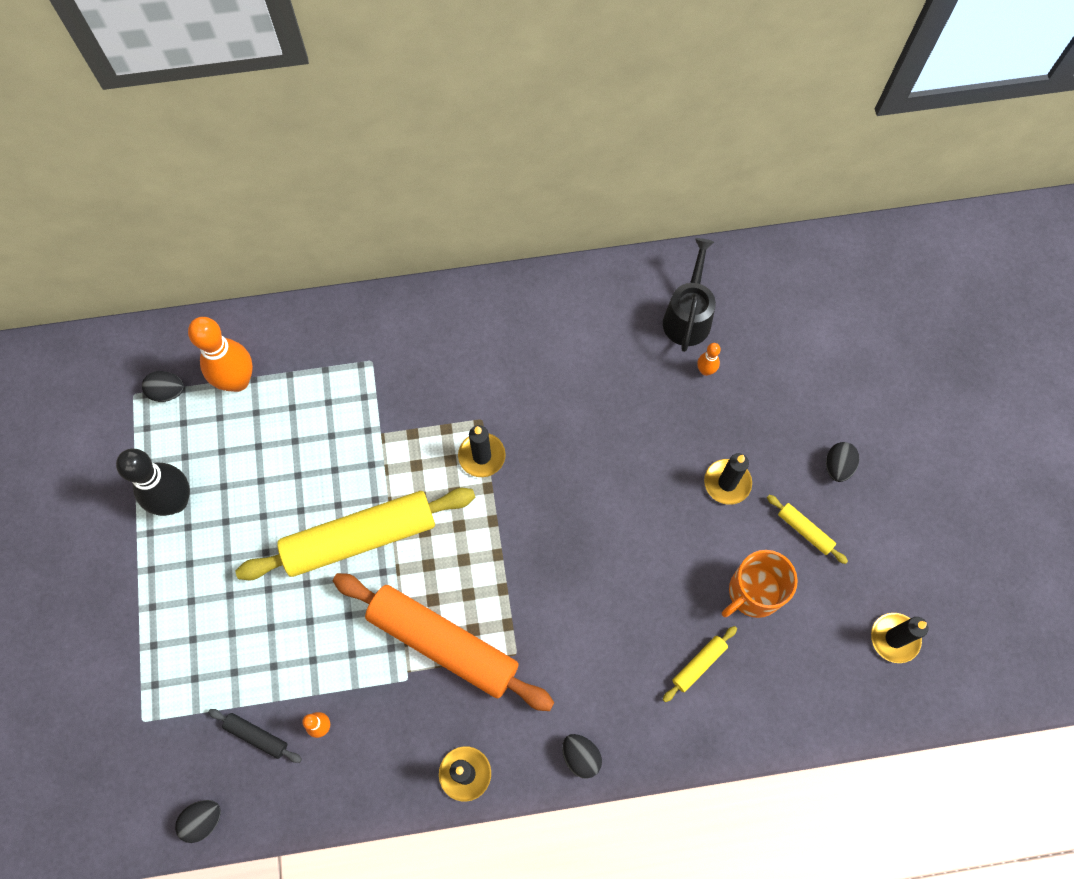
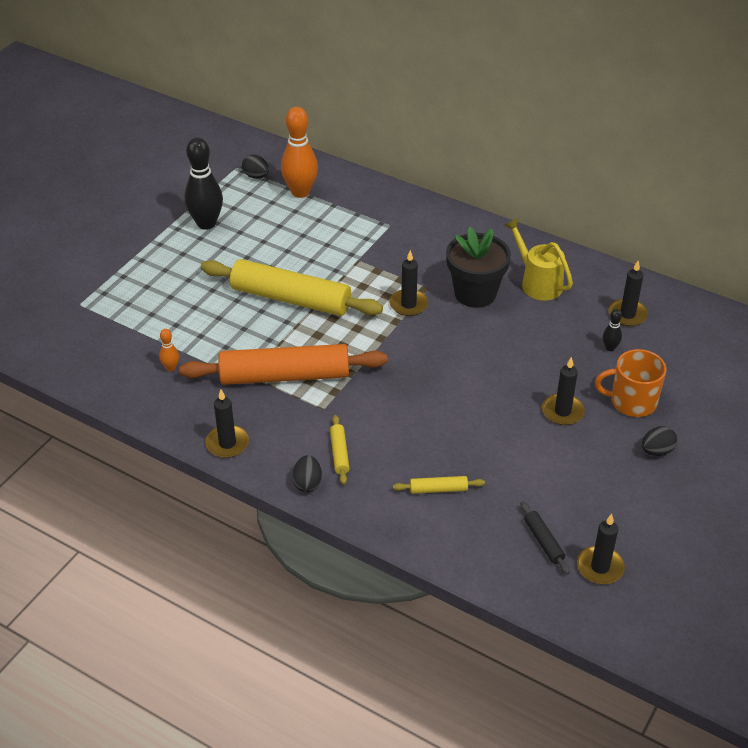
camera: 40 degrees right, 25 degrees down
(203, 820) = (60, 367): black egg -> none
(256, 736) = (130, 349): black rolling pin -> black rolling pin (543, 541)
(443, 643) = (284, 375): orange rolling pin -> orange rolling pin turned 75 degrees counterclockwise
(532, 393) = (475, 293): none -> black flower pot
(576, 334) = (537, 282): none -> yellow watering can
(688, 316) = (627, 314): black watering can -> black candle
(705, 370) = (610, 348): orange bowling pin -> black bowling pin
(753, 592) = (519, 477): orange mug -> orange mug (632, 401)
(804, 531) = (593, 469): yellow rolling pin -> yellow rolling pin (339, 453)

